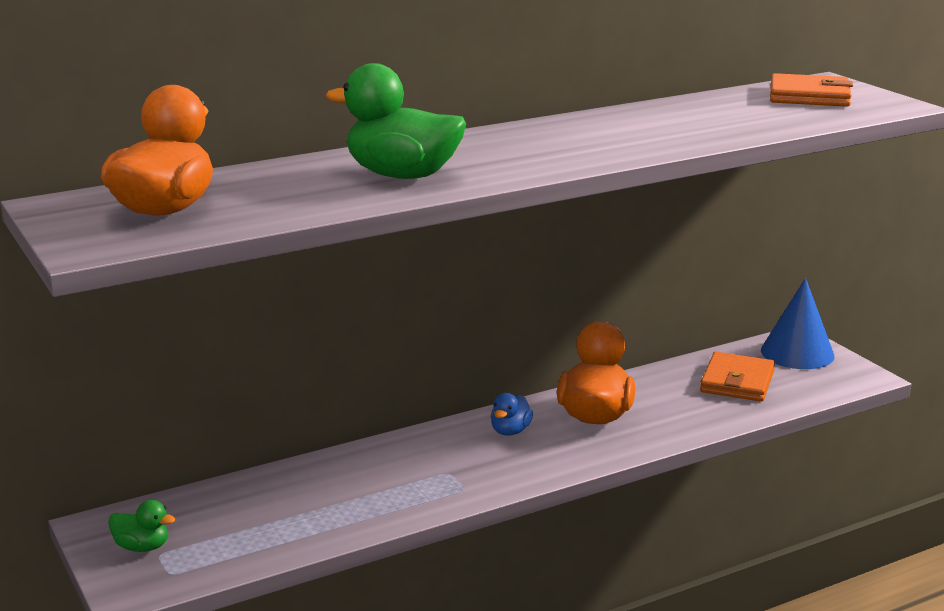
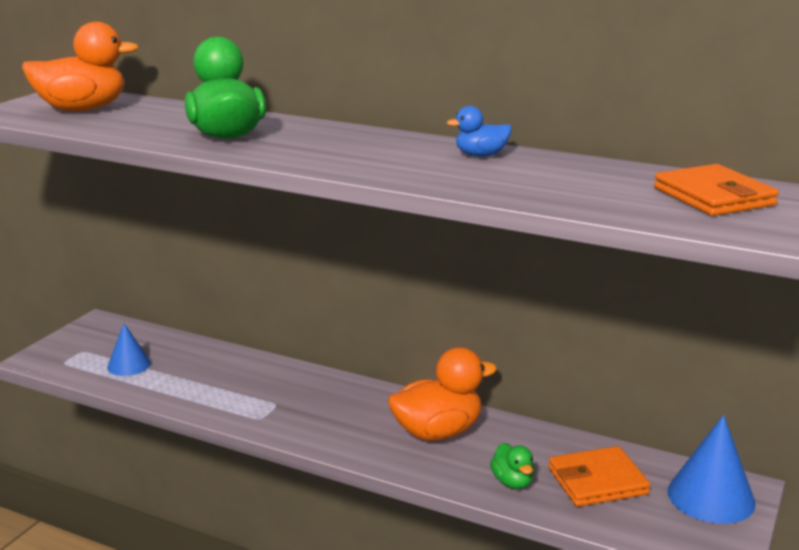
camera: 55 degrees right, 0 degrees up
(142, 547) = (86, 343): green duck -> green duck (512, 482)
(243, 532) = (129, 365): none -> blue cone
(510, 431) = (366, 406): blue duck -> blue duck (481, 155)

